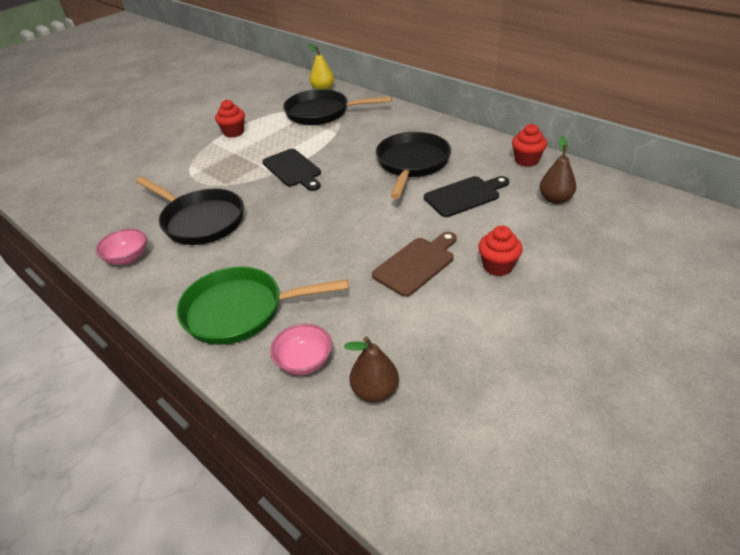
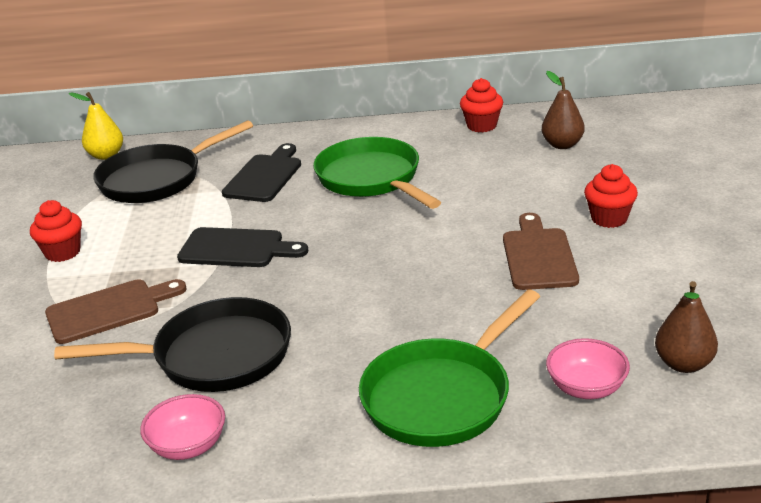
camera: 45 degrees left, 10 degrees down
(204, 172) = (109, 310): none -> brown cutting board
(412, 164) = (372, 179): black pan -> green pan
(464, 196) = (478, 180): black cutting board -> black cutting board (264, 176)

